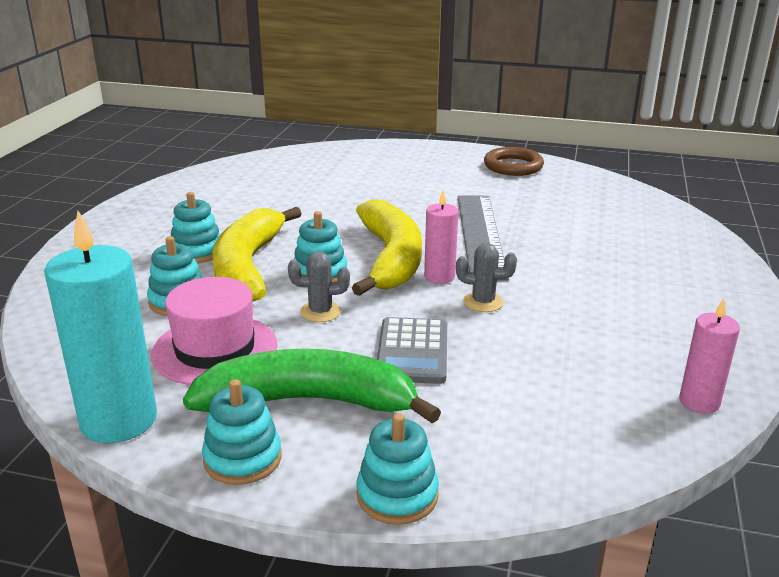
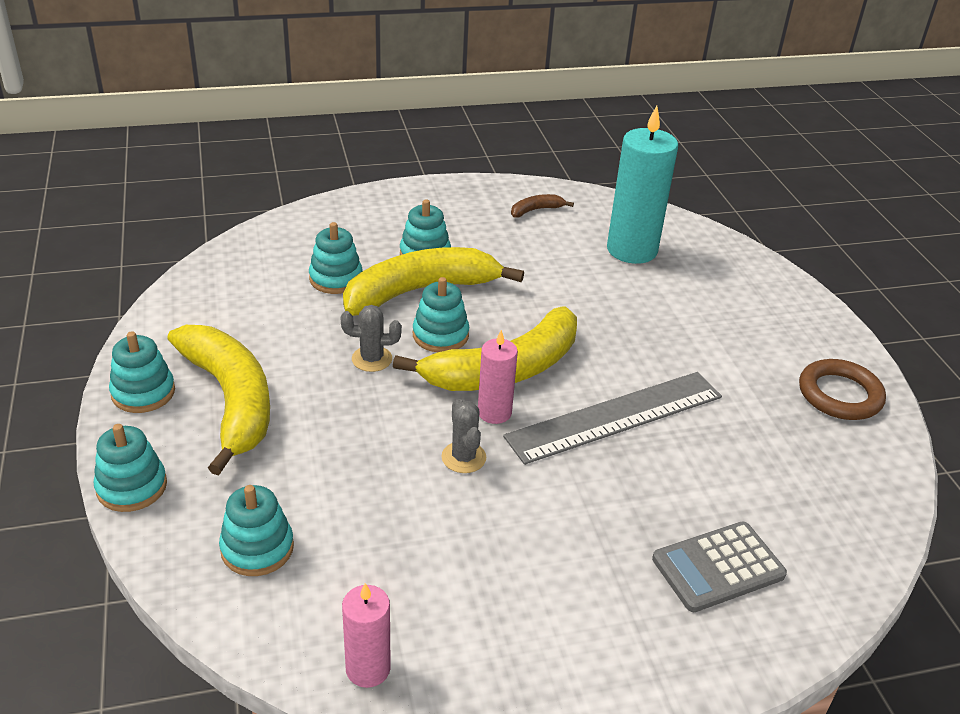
camera: 60 degrees right, 10 degrees up
(119, 420) = (162, 318): turquoise candle -> turquoise candle (632, 250)
(197, 193) = (536, 210): none -> brown banana
(215, 349) = (276, 325): pink hat -> none
(309, 402) = (230, 400): green banana -> yellow banana
(320, 312) = (372, 359): grey cactus -> grey cactus turned 60 degrees counterclockwise
(412, 352) = (340, 435): grey calculator -> grey calculator (718, 567)
(535, 429) = (257, 548): none -> turquoise stacking toy

